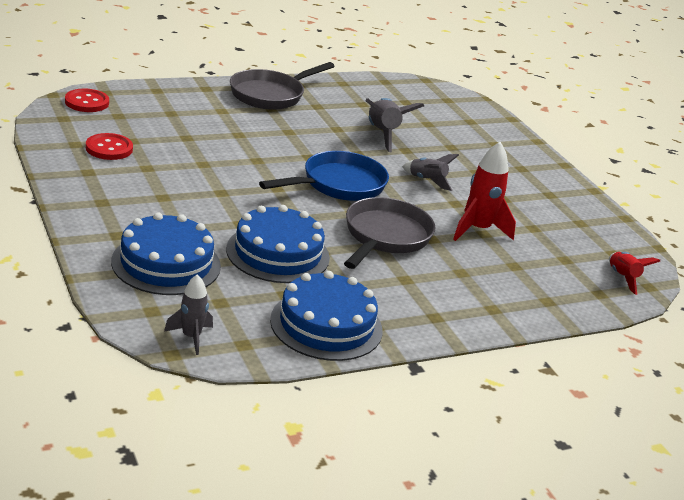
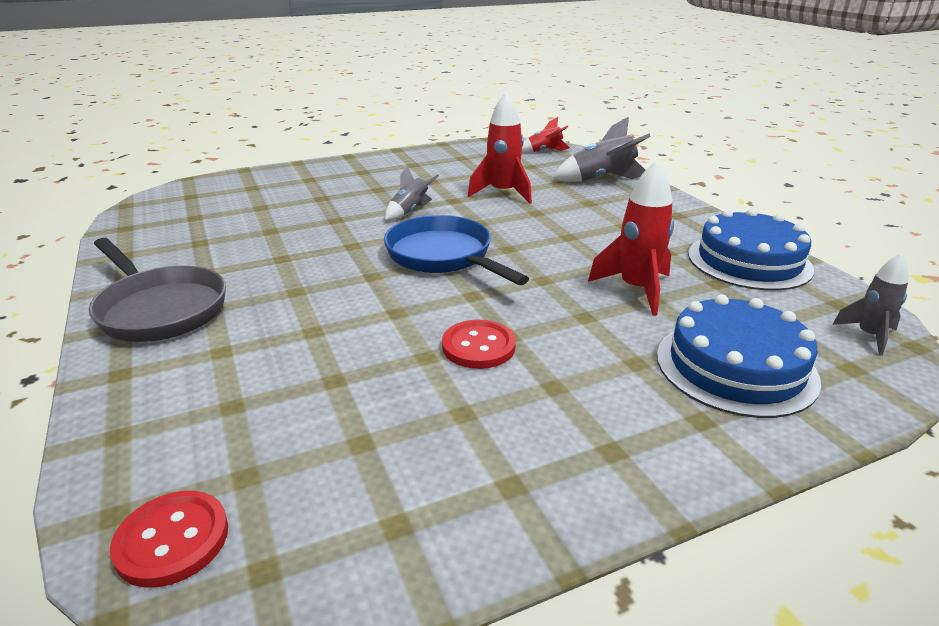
camera: 85 degrees left, 0 degrees up
(109, 148) = (404, 469): red button -> red button (478, 346)
(278, 253) = (636, 289): blue cake -> red rocket
(382, 134) = (295, 231): grey rocket -> grey rocket (602, 179)
(385, 237) = (549, 233): grey pan -> none

